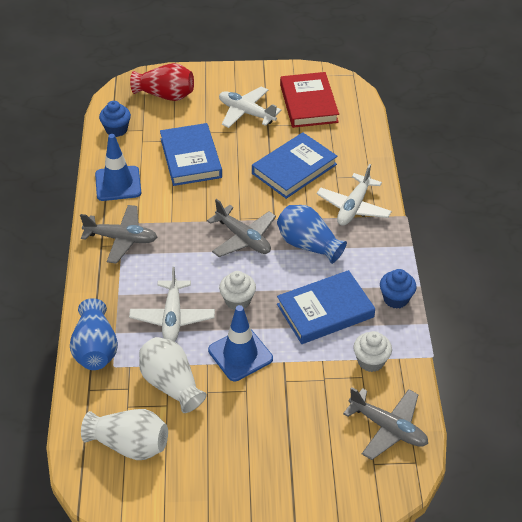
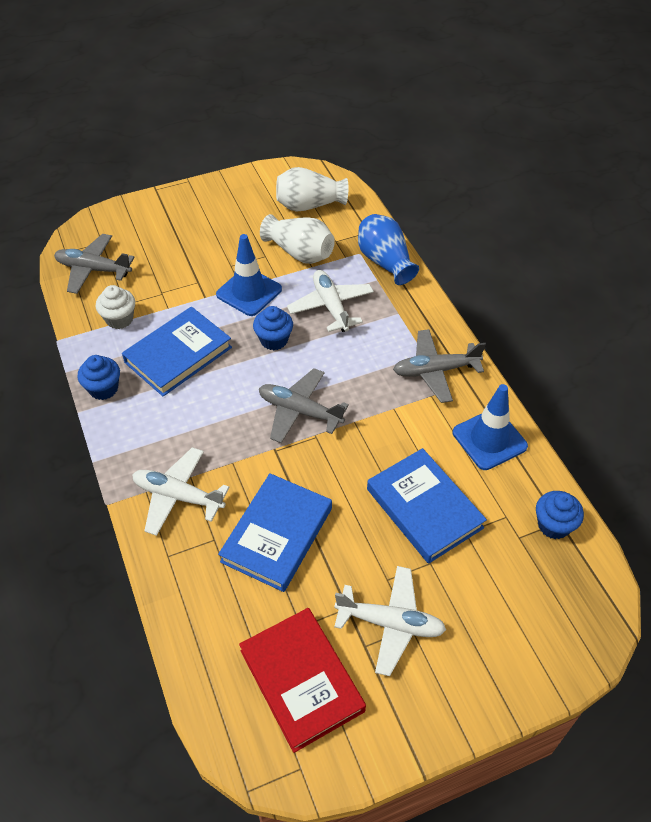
camera: 160 degrees right, 5 degrees up
(165, 95) = (532, 619): red vase -> none
(237, 301) = (274, 340): white cupcake -> blue cupcake
(308, 245) = (220, 425): blue vase -> none
(353, 207) = (178, 496): white plane -> white plane turned 75 degrees counterclockwise

